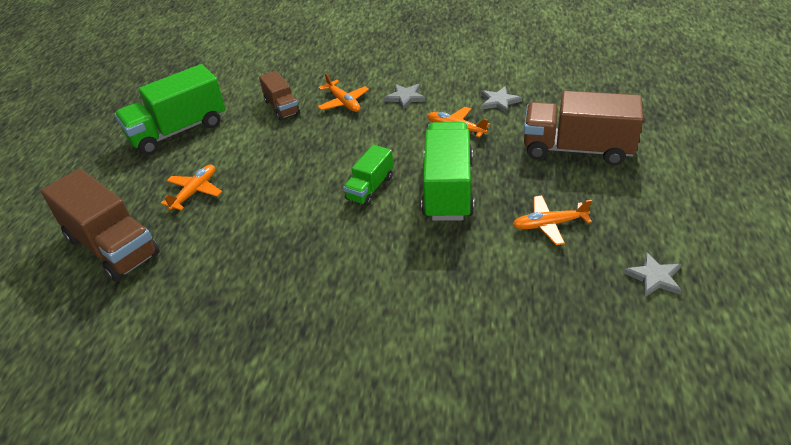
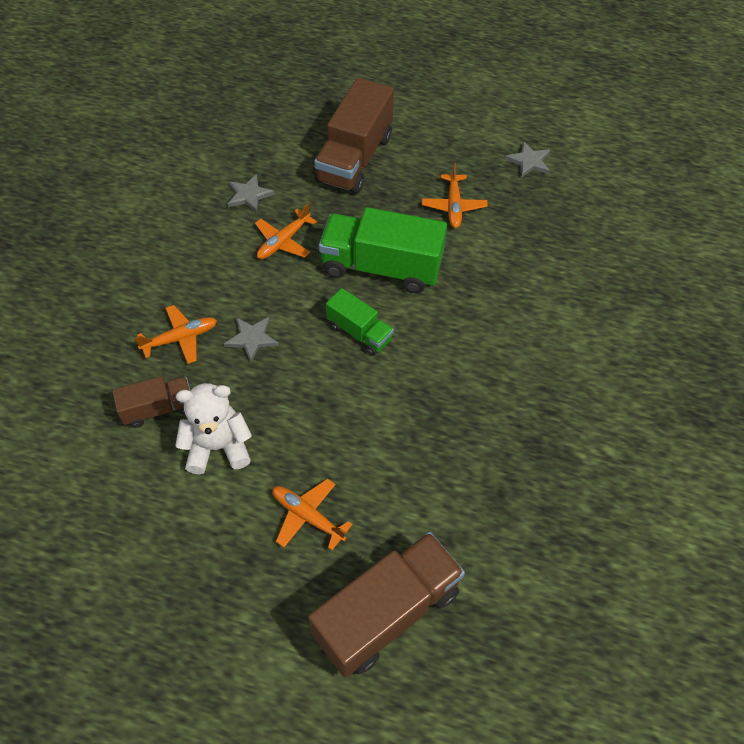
camera: 85 degrees left, 15 degrees up
(178, 131) = (157, 544): green truck -> none
(252, 139) = (218, 447): none -> white teddy bear
(405, 97) = (200, 275): grey star -> grey star (252, 339)

